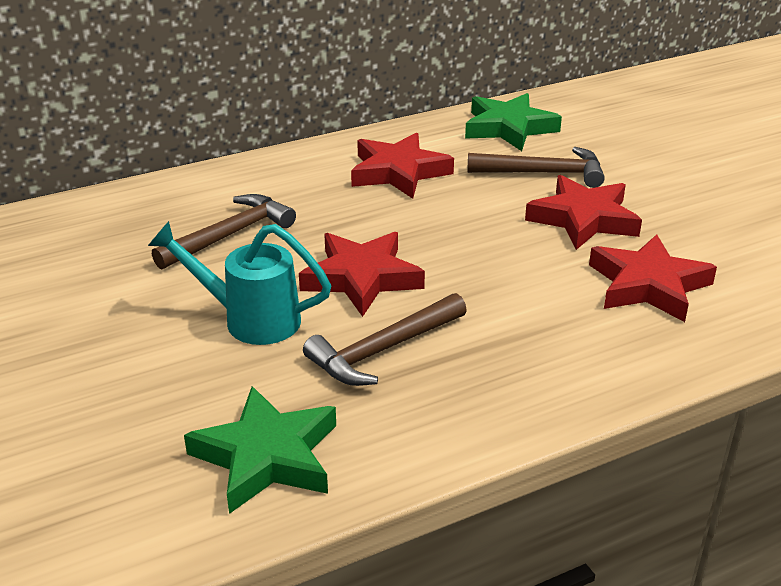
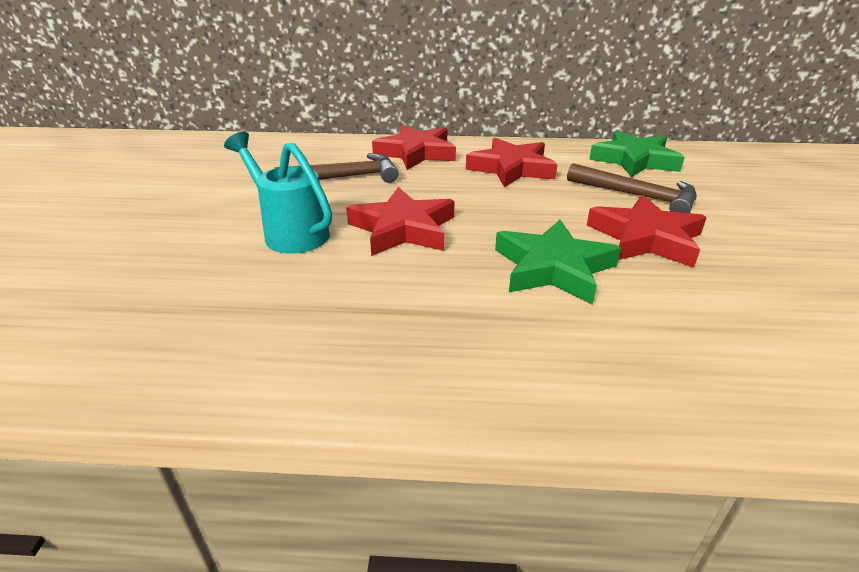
camera: 30 degrees right, 0 degrees up
(266, 456) = (170, 335): green star -> green star (553, 268)
(384, 350) = (358, 286): brown hammer -> none
(648, 285) = (668, 314): red star -> red star (416, 153)

